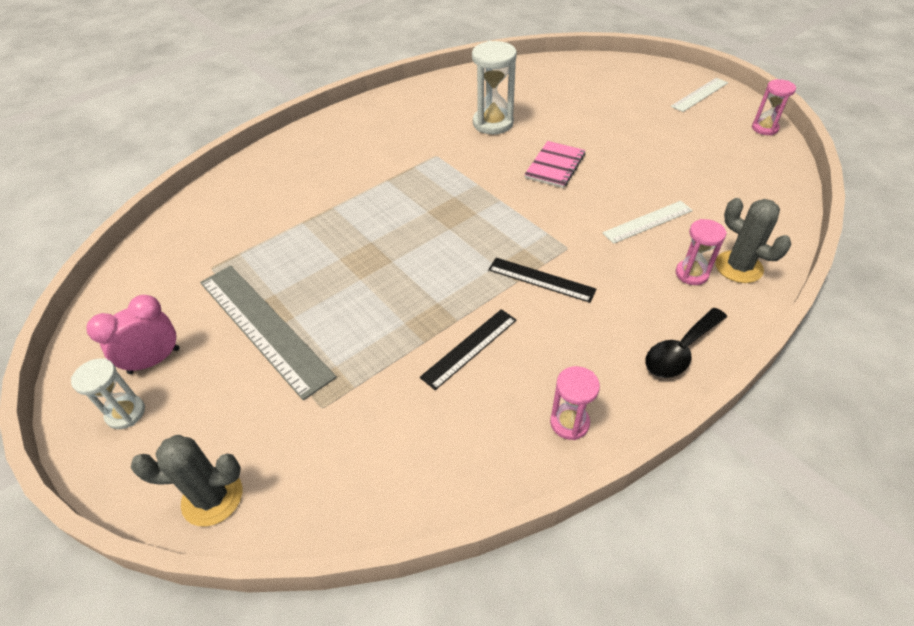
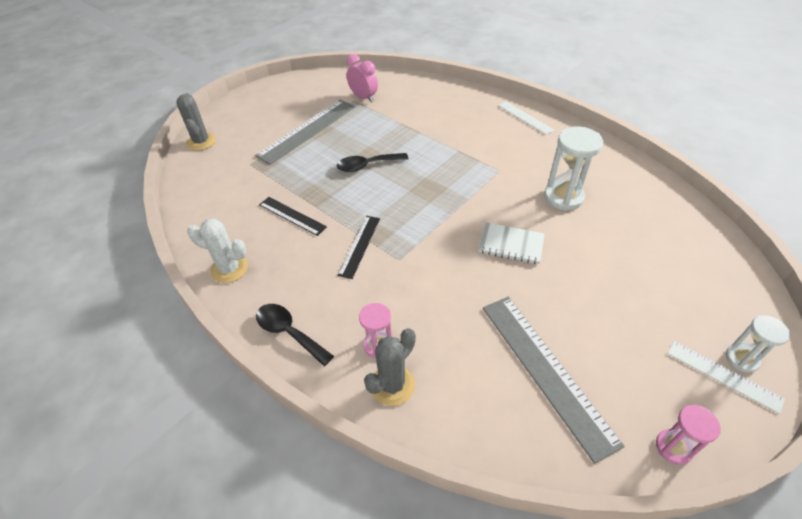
camera: 80 degrees right, 0 degrees up
(126, 413) = (251, 104): white hourglass -> white hourglass (741, 359)
(154, 361) = (283, 102): pink clock -> pink clock (363, 98)
(384, 263) = (367, 165): none -> black spoon
(555, 166) = (511, 244): pink notebook -> white notebook
(569, 423) = (229, 269): pink hourglass -> white cactus
(647, 221) = (445, 314): white ruler -> white ruler (525, 117)
(707, 172) = (545, 371): none -> grey ruler

